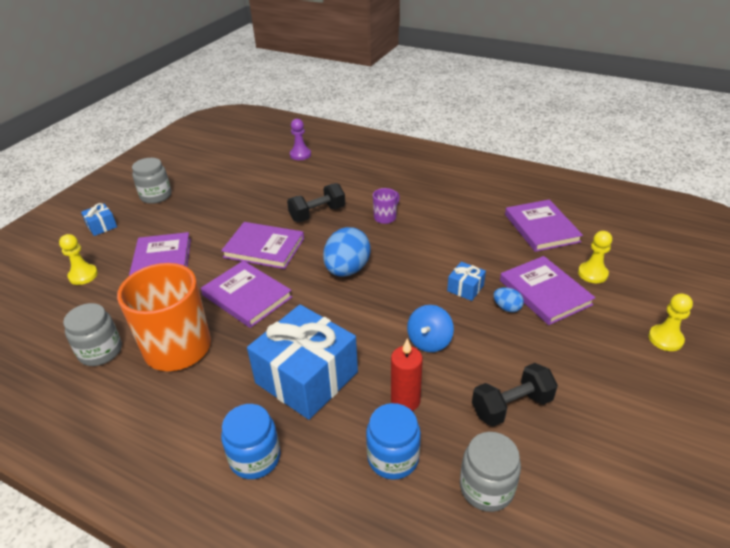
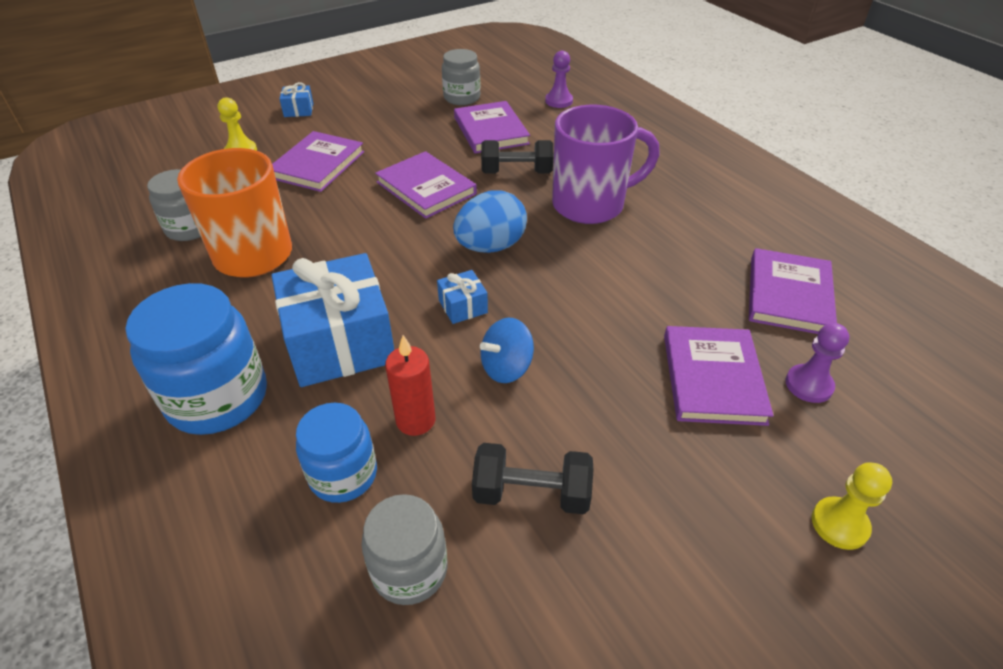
camera: 30 degrees right, 5 degrees up
(156, 196) = (373, 97): grey jar -> grey jar (462, 98)
(247, 296) = (362, 231): purple book -> purple book (491, 131)
(255, 458) = (217, 398): blue jar -> blue jar, size x1.61
(385, 217) = (591, 205): purple mug -> purple mug, size x2.32
(465, 288) = (610, 326): blue gift -> blue gift (463, 306)
(507, 307) = (641, 373): blue egg -> none
(592, 274) = (808, 385): yellow pawn -> purple pawn

